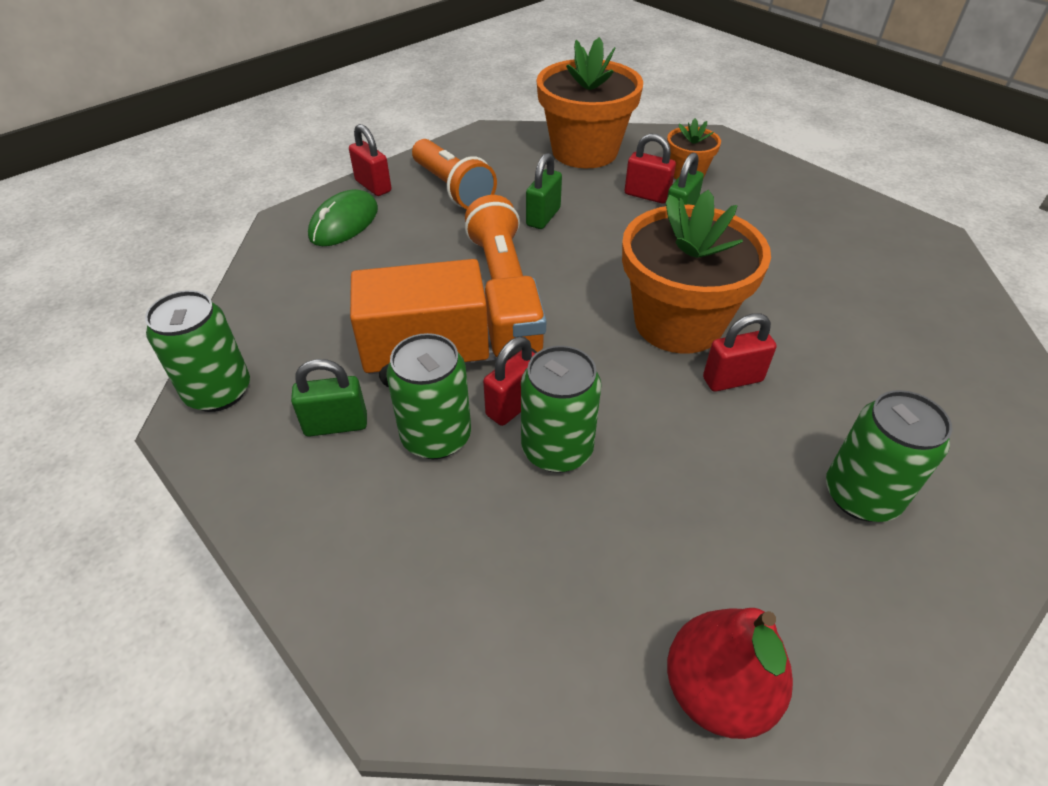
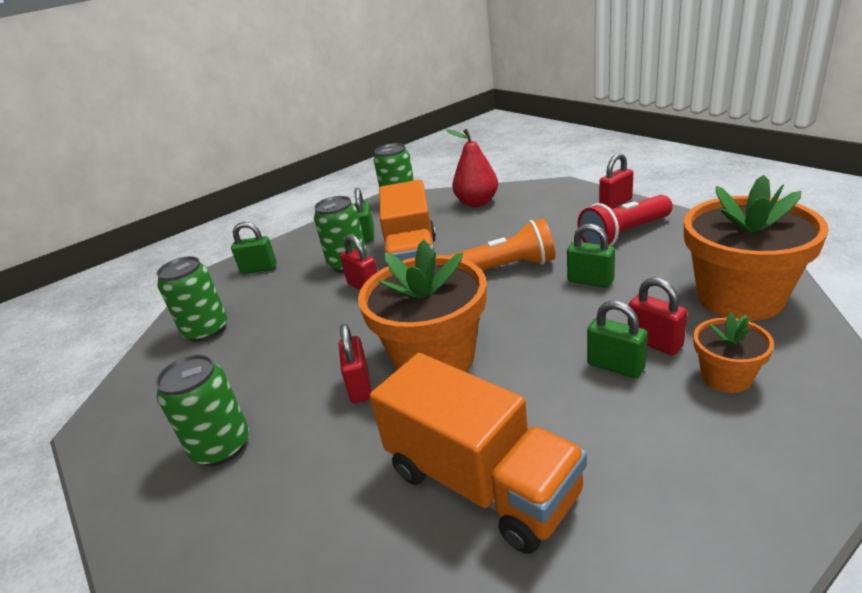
camera: 100 degrees right, 15 degrees down
(344, 223) = (560, 203): green mouse -> none
(406, 592) = (259, 269): none -> green padlock
(453, 189) = (624, 234): orange flashlight -> red flashlight
(557, 449) = (323, 304): green can -> green can (206, 330)
(646, 195) = (654, 342): red padlock -> red padlock turned 75 degrees counterclockwise
(717, 690) = (151, 362): red pear -> red pear (477, 203)
(830, 289) = (481, 482): none -> orange truck

